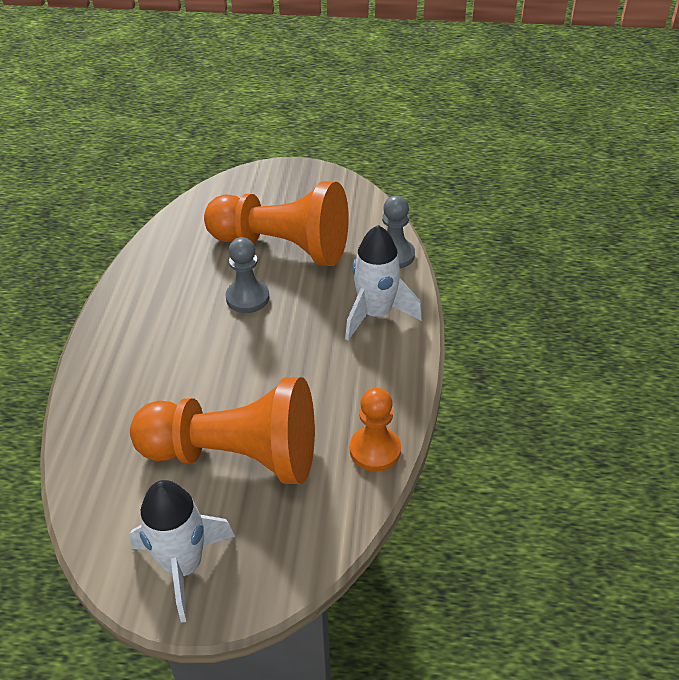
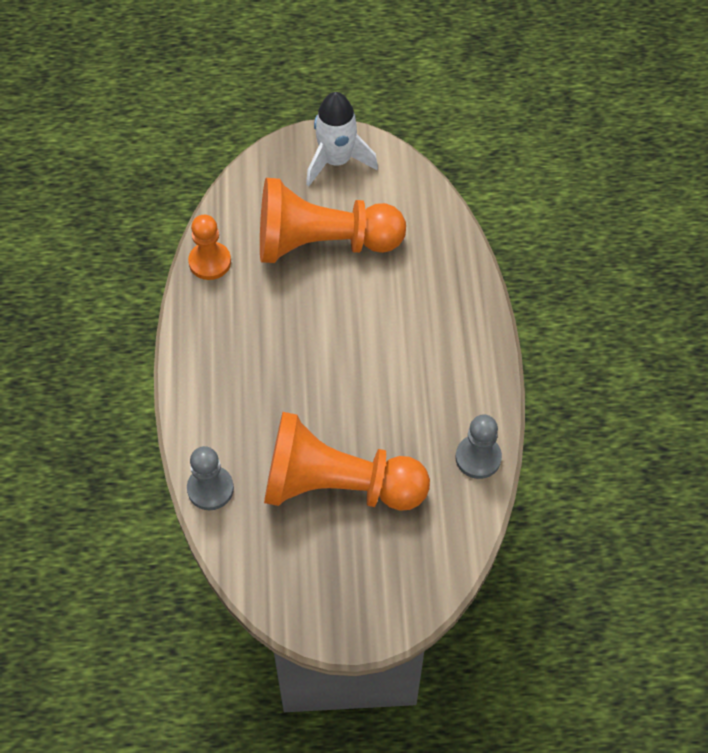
camera: 170 degrees right, 15 degrees up
(247, 298) = (357, 407): grey pawn -> grey pawn (478, 458)
(376, 314) = (222, 403): white rocket -> none

